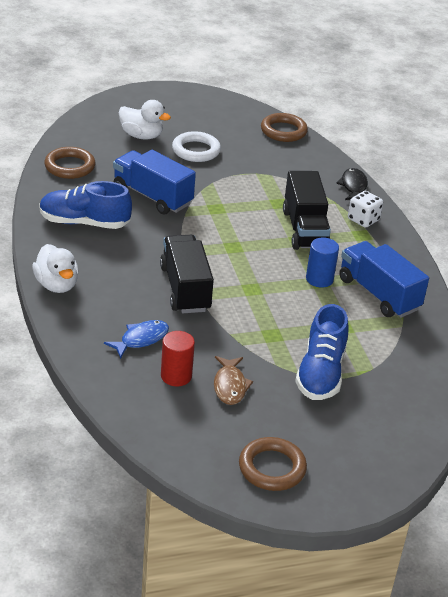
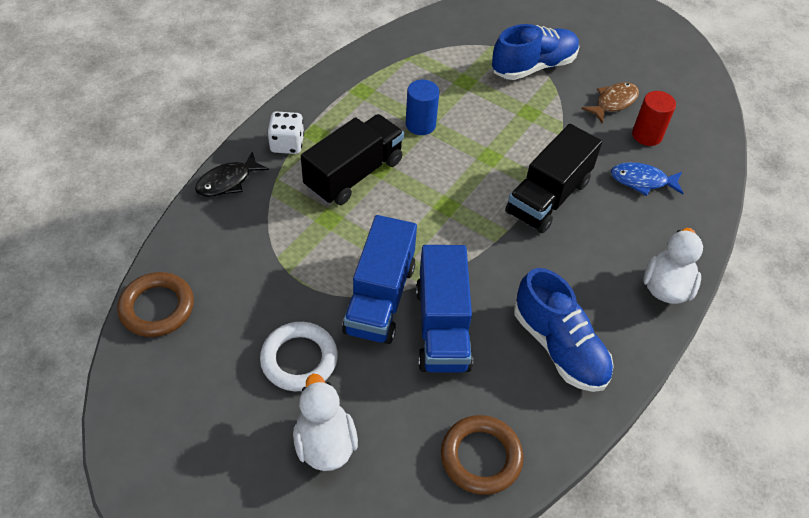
camera: 130 degrees left, 15 degrees up
(272, 468) = (650, 43): brown ring -> none
(378, 294) = (395, 82): blue truck -> blue truck (380, 298)

